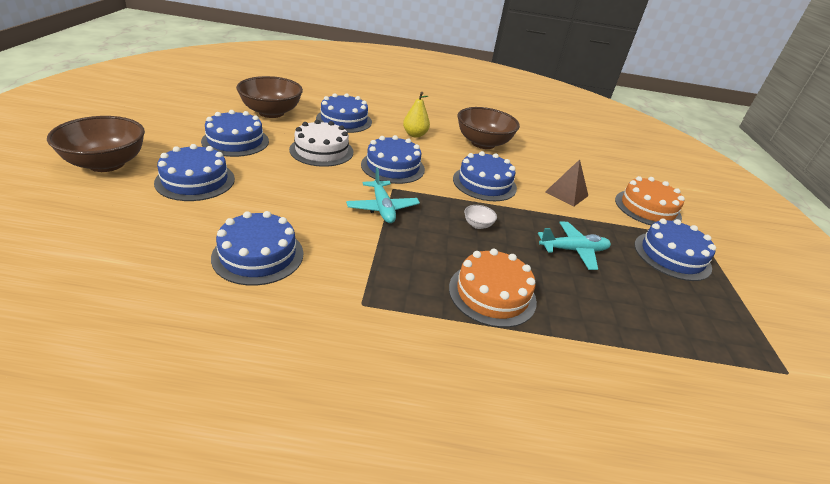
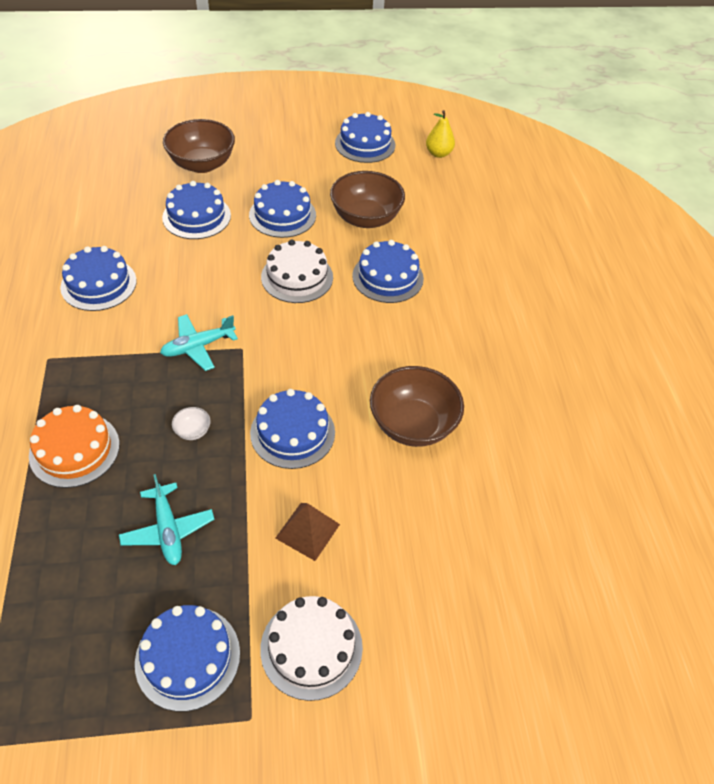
camera: 80 degrees right, 15 degrees up
(393, 167) = (291, 340): blue cake -> blue cake (365, 144)
(415, 135) = (391, 348): yellow pear -> yellow pear (438, 153)
(647, 208) = (311, 647): orange cake -> white cake

